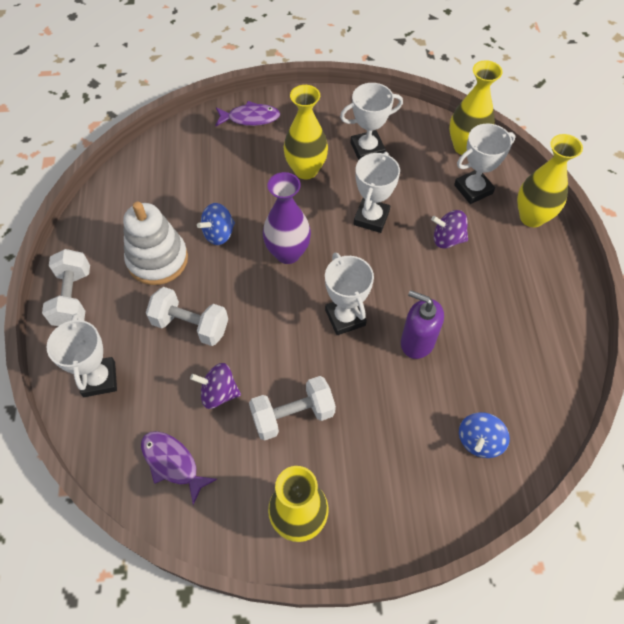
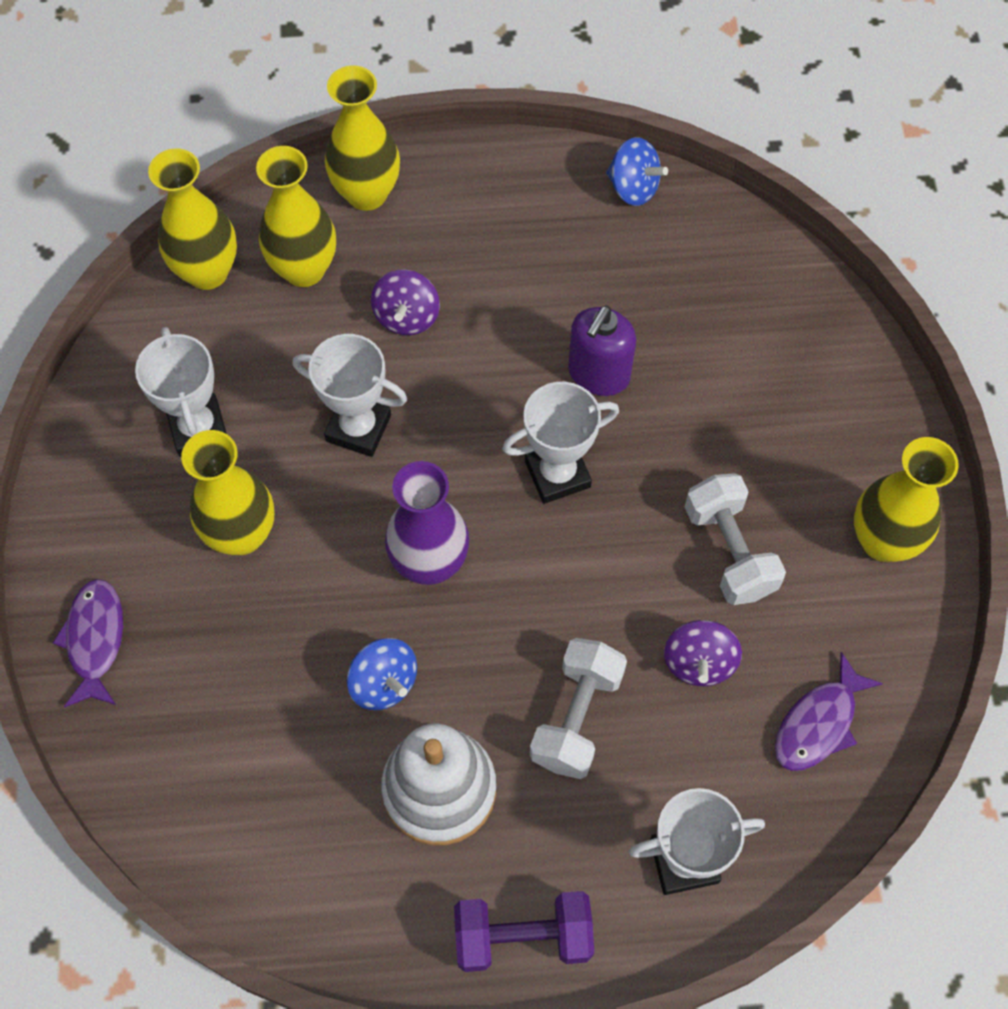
camera: 90 degrees left, 5 degrees up
(73, 298) = (523, 936): white dumbbell -> purple dumbbell
(473, 189) = (304, 269): white trophy -> yellow vase
(479, 441) = (751, 308): blue spinning top -> blue spinning top (633, 187)

